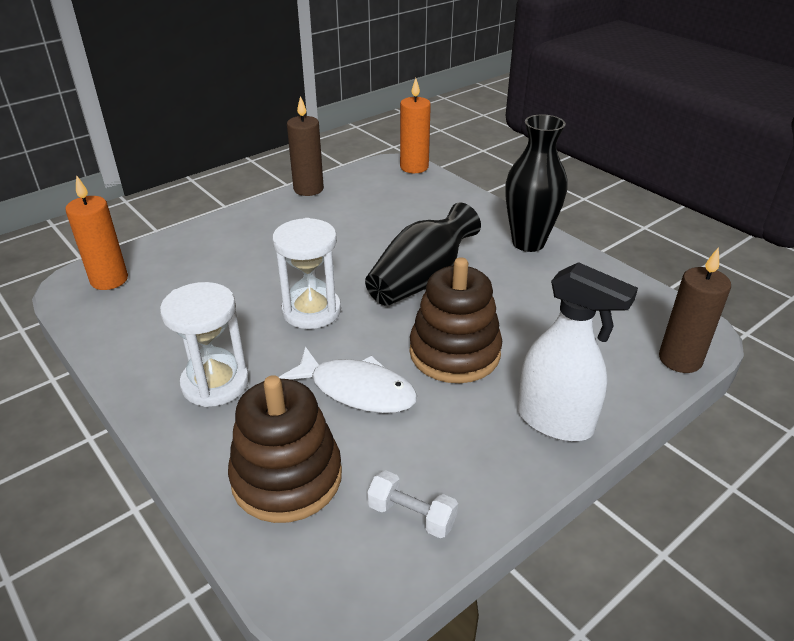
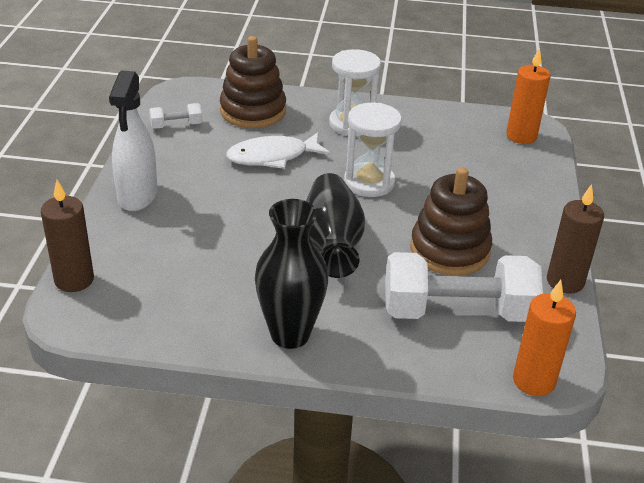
camera: 135 degrees right, 0 degrees up
(401, 206) = (457, 311): none -> white dumbbell
(454, 353) = (241, 204): brown stacking toy -> brown stacking toy (449, 250)
(555, 421) = (137, 196): white spray bottle -> white spray bottle turned 75 degrees counterclockwise

